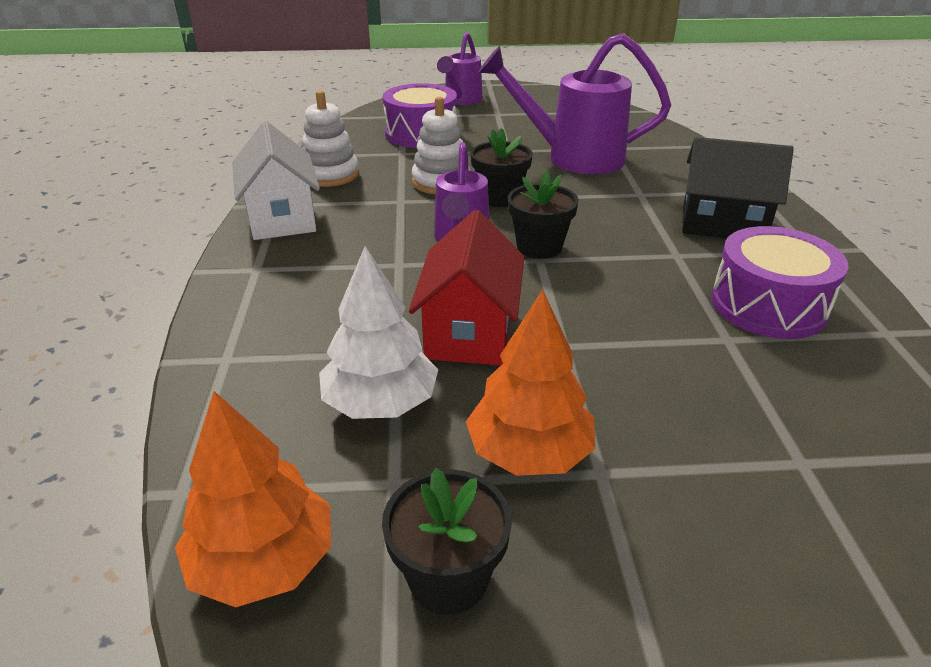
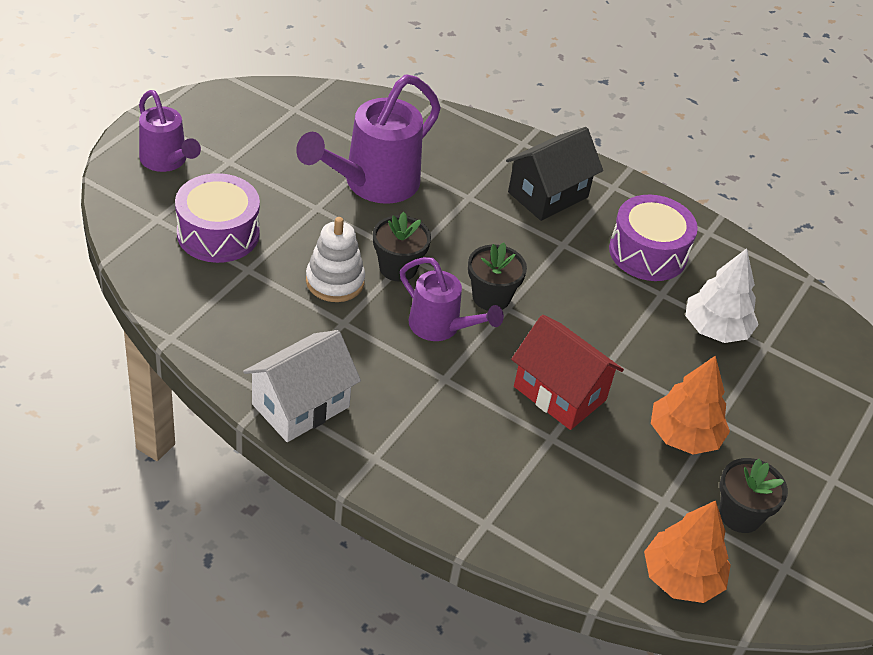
camera: 60 degrees left, 10 degrees up
(282, 218) = (300, 405): white house -> white house turned 60 degrees counterclockwise
(330, 175) = (244, 336): white stacking toy -> none
(380, 403) = (595, 472): white tree -> white tree (716, 329)

